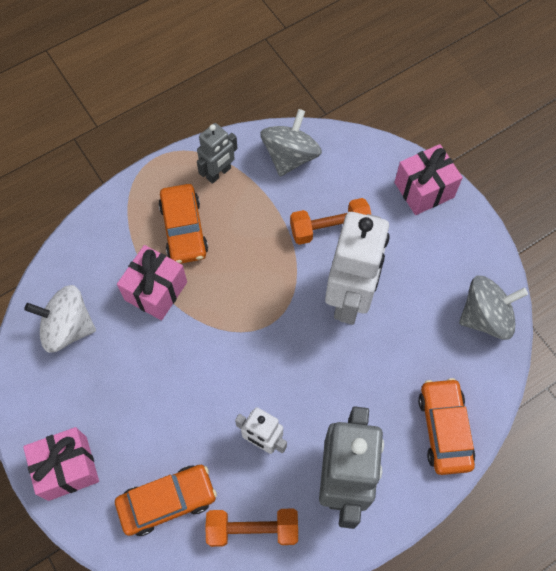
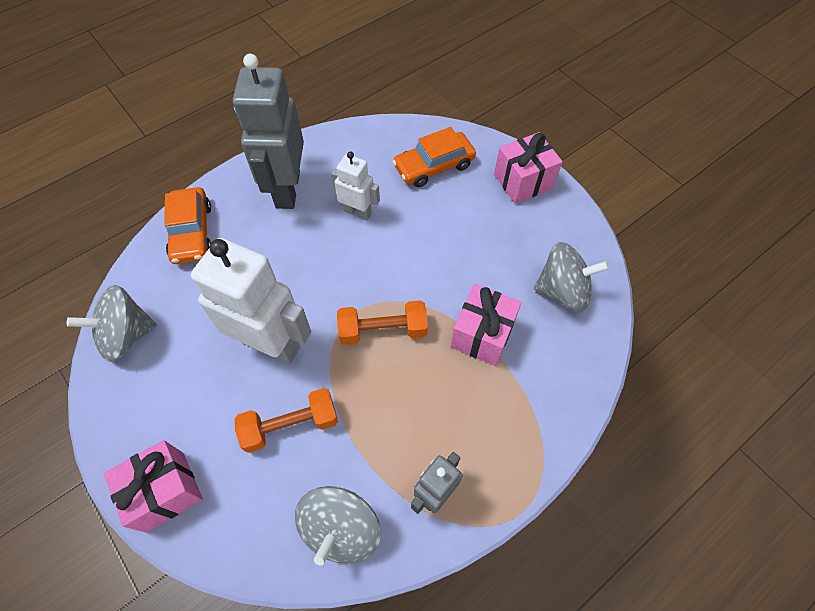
camera: 175 degrees right, 5 degrees down
(68, 328) = (562, 291): white spinning top -> grey spinning top
(184, 229) = (465, 409): orange car -> none
(252, 529) = (362, 154): orange dumbbell -> orange dumbbell (383, 330)
(350, 298) = (271, 344): white robot -> white robot turned 105 degrees clockwise

